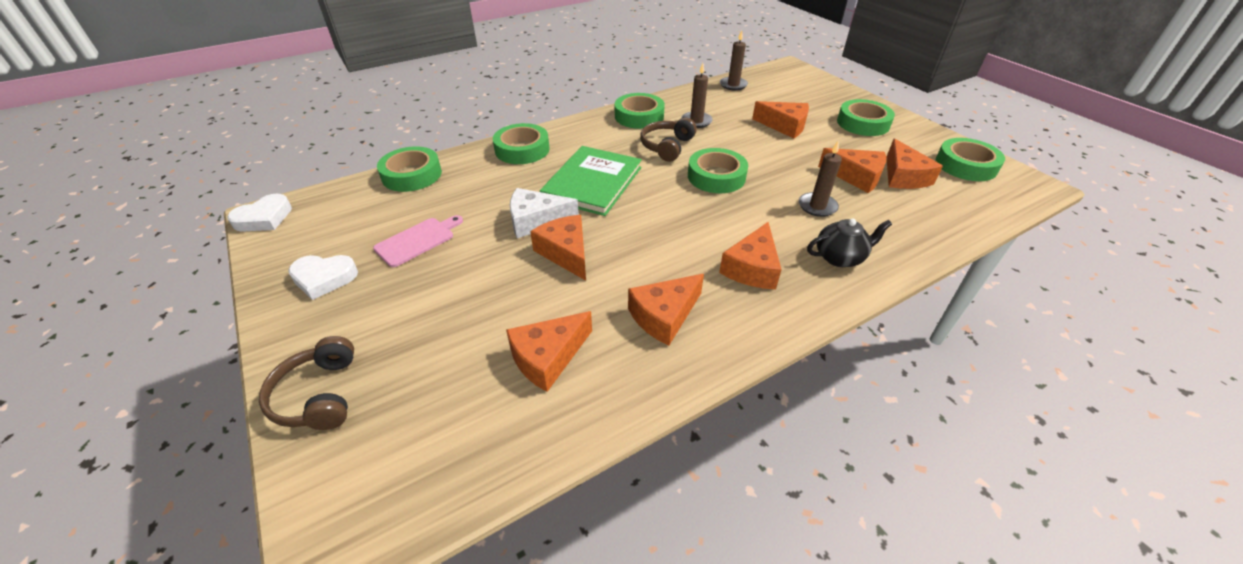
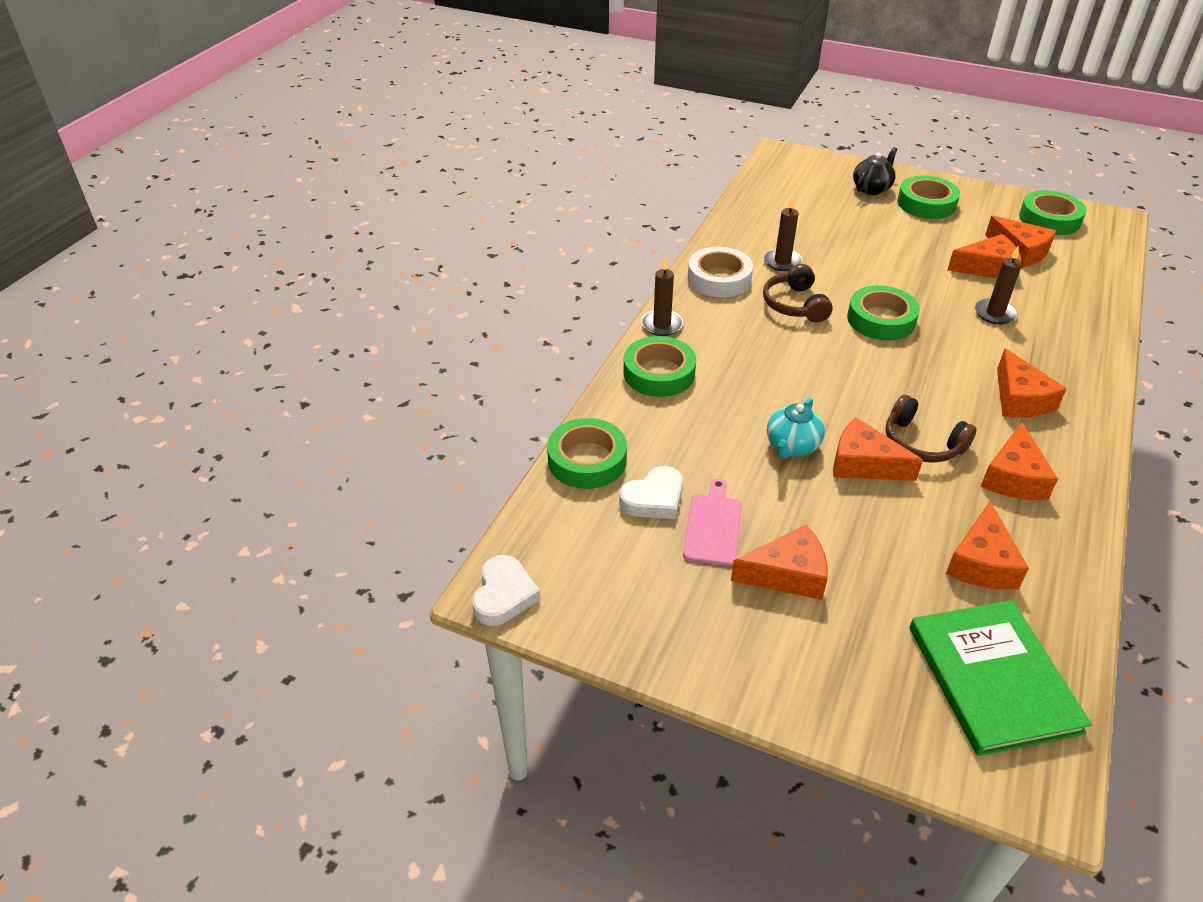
camera: 35 degrees left, 0 degrees up
(318, 395) = (859, 708): brown headphones -> brown headphones (922, 443)
(324, 278) = (686, 614): white heart -> white heart (654, 498)
(536, 221) = (792, 446): white cheese -> turquoise teapot
(592, 183) = (784, 379): green book -> green book (992, 678)
(639, 116) = (719, 278): green tape -> white tape
(733, 85) = (758, 200): brown candle -> brown candle (661, 325)
(784, 126) = (867, 234): orange cheese -> orange cheese (787, 574)
(840, 257) = (1065, 356): black teapot -> black teapot (872, 188)

